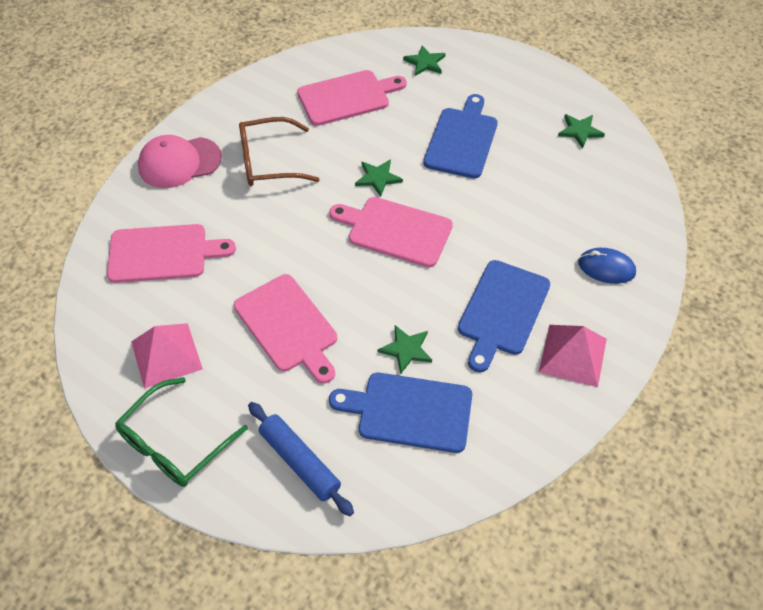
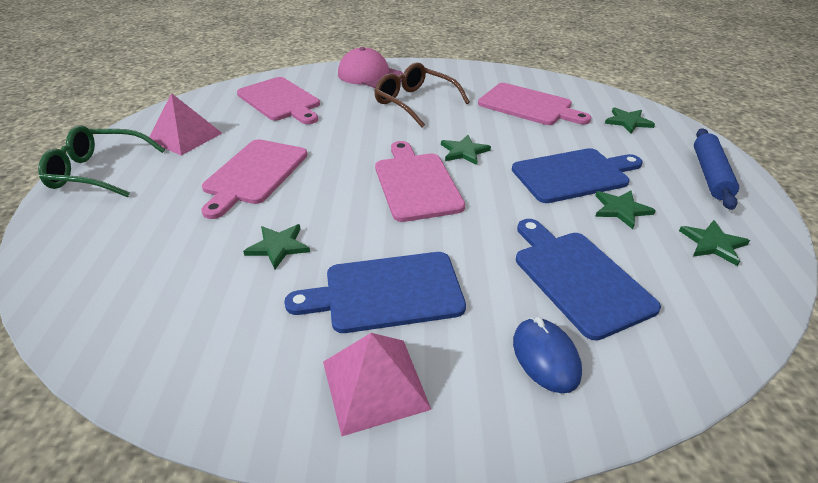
camera: 55 degrees right, 15 degrees down
(300, 462) = (104, 238): blue rolling pin -> blue rolling pin (710, 175)
(409, 411) = (199, 281): blue cutting board -> blue cutting board (578, 278)
(517, 145) = (621, 209): none -> green star

